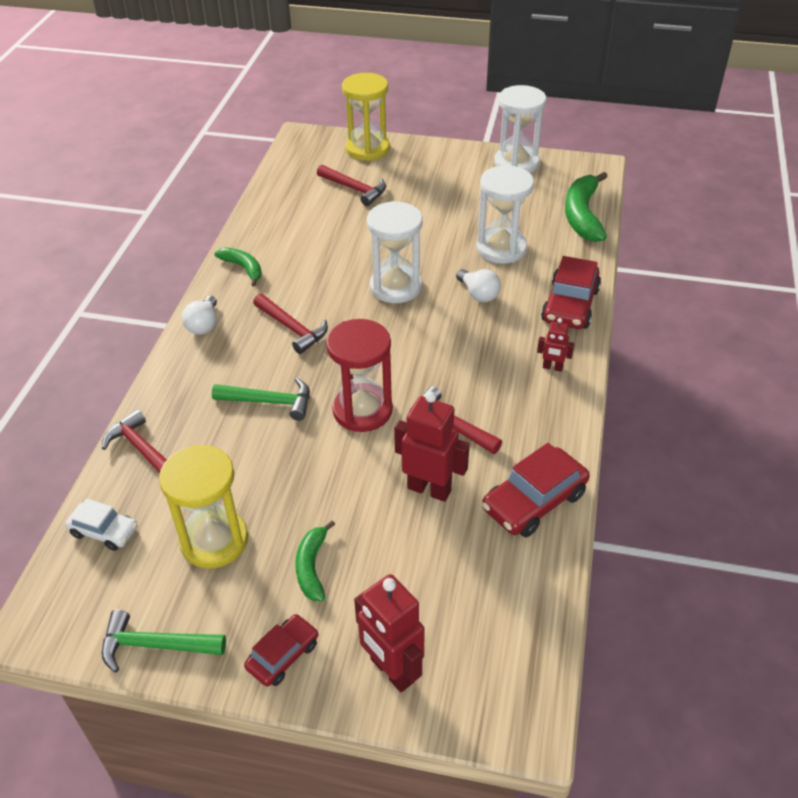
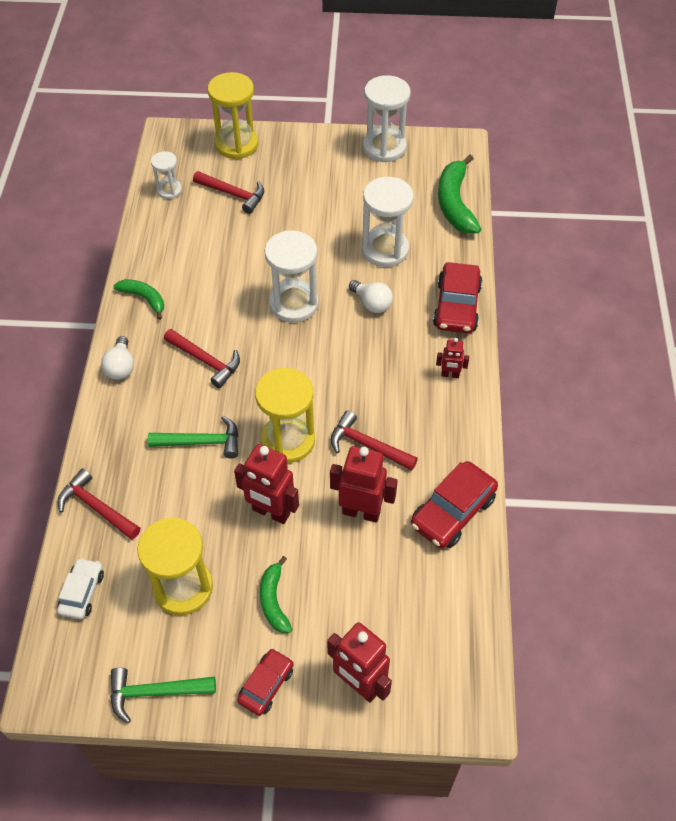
camera: 10 degrees left, 10 degrees up
(104, 531) = (82, 592): white car -> white car turned 90 degrees counterclockwise
(292, 181) = (169, 190): none -> white hourglass
(328, 477) = (271, 512): none -> red robot
(362, 410) = (288, 440): red hourglass -> yellow hourglass

